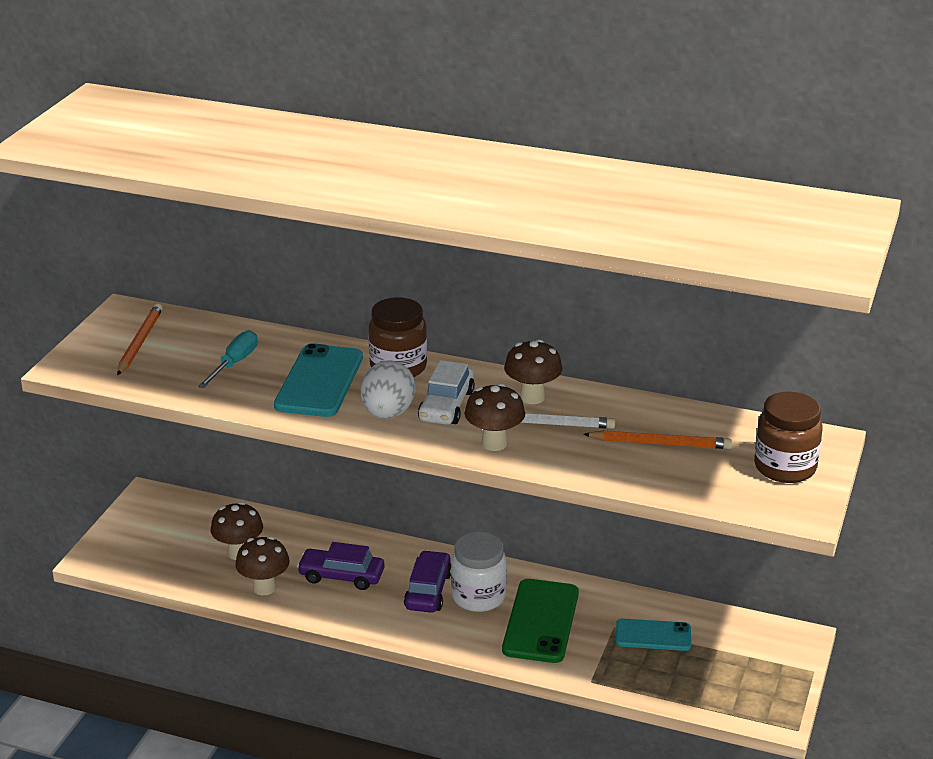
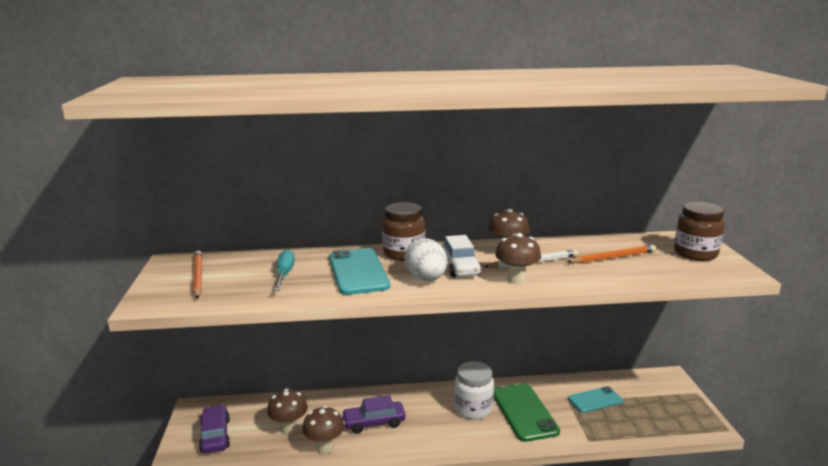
camera: 25 degrees left, 10 degrees down
(428, 591) = (438, 414): purple car -> purple car (215, 435)

